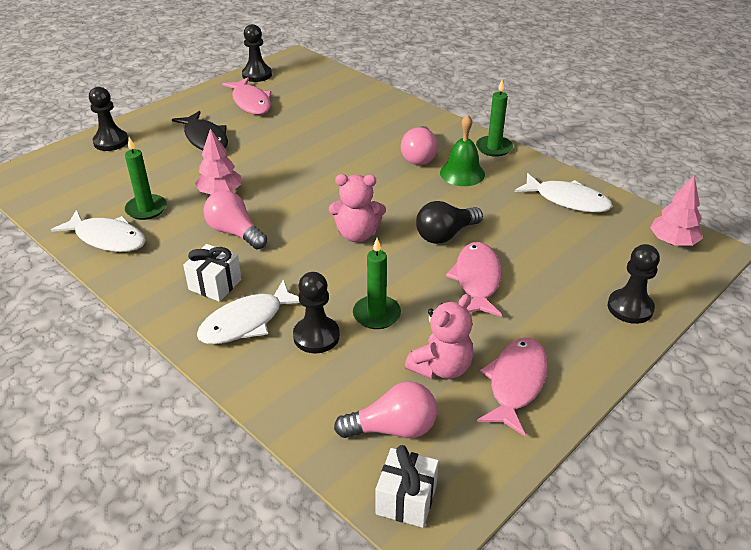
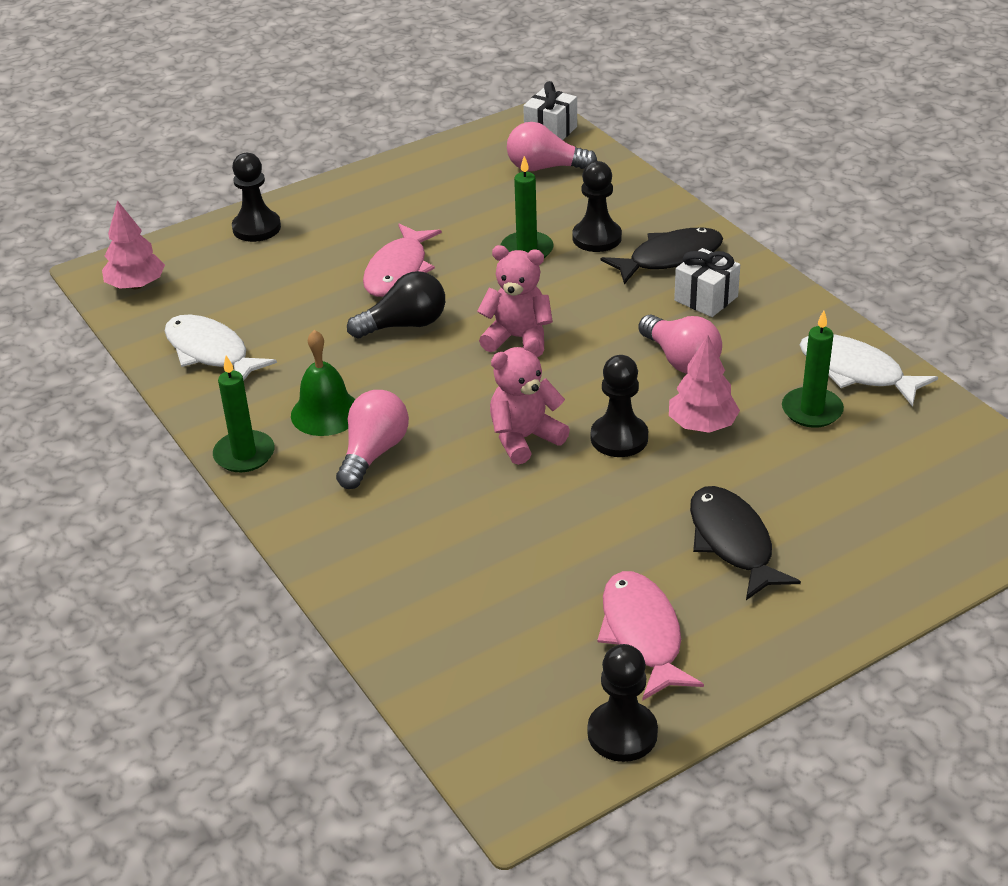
camera: 165 degrees left, 0 degrees up
(111, 142) = (908, 558): black pawn -> black pawn (619, 438)
(246, 322) = (670, 258): white fish -> black fish
(441, 367) = (481, 202): pink teddy bear -> pink teddy bear (524, 438)
(516, 383) = (419, 184): pink fish -> none

